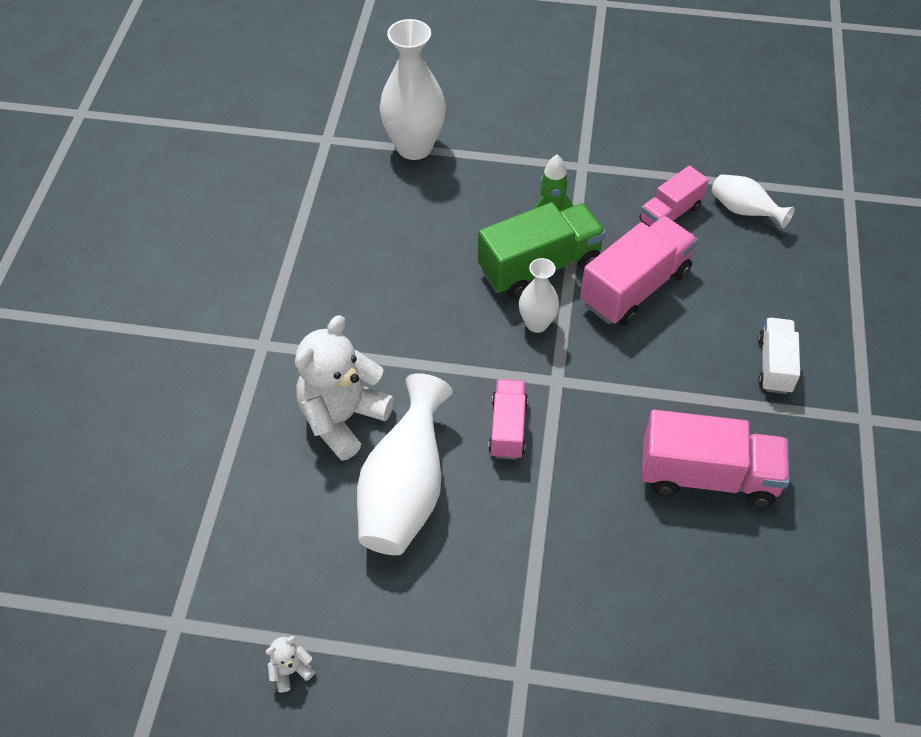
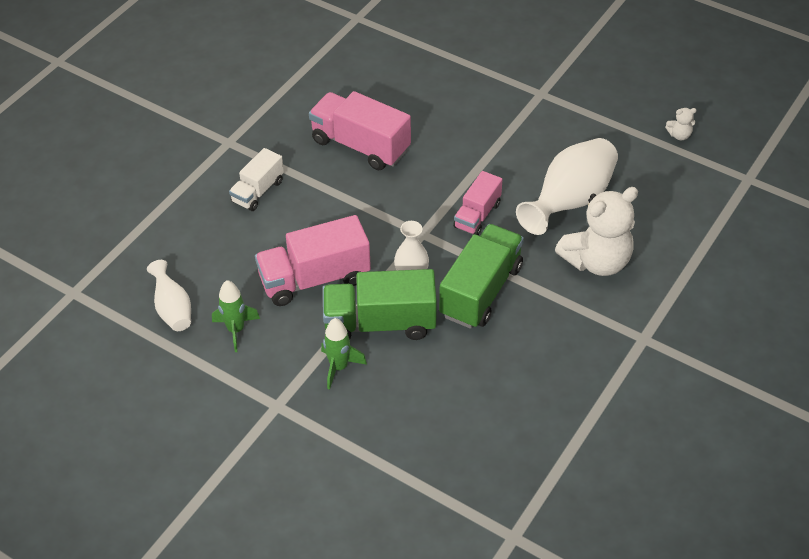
camera: 155 degrees left, 5 degrees down
(414, 147) = (426, 490): white vase -> none
(456, 335) = (481, 291): none -> green truck
(670, 213) = (236, 330): pink truck -> green rocket

